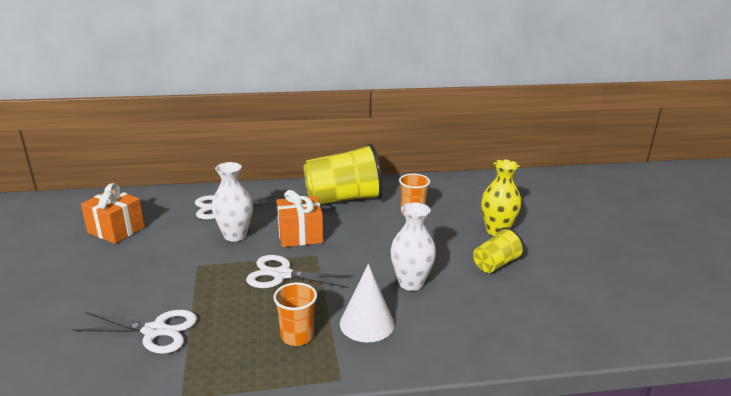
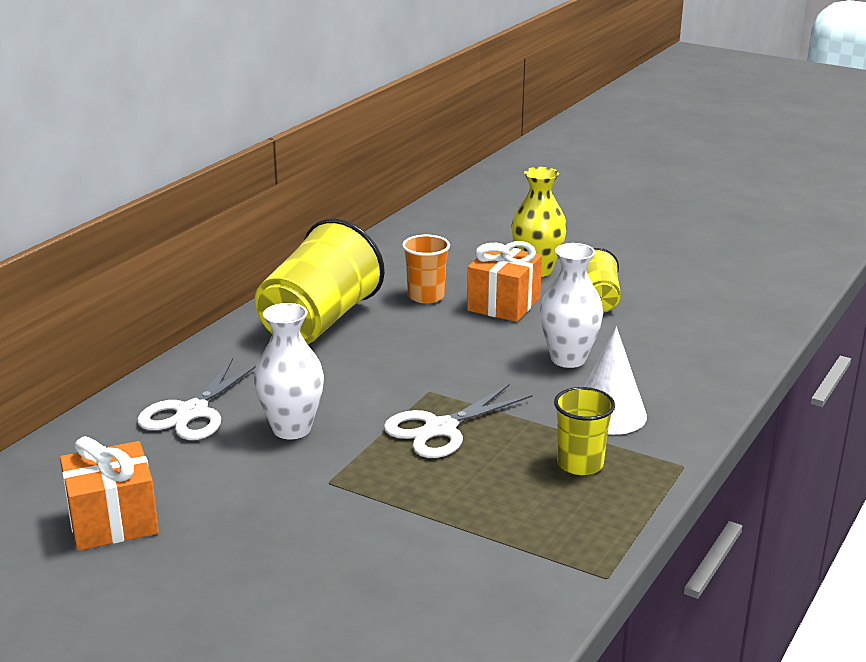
camera: 50 degrees left, 0 degrees up
(155, 331) = (447, 559): white scissors -> none
(297, 336) = (580, 464): orange cup -> yellow cup
(300, 235) = (364, 384): orange gift -> orange gift (503, 304)

